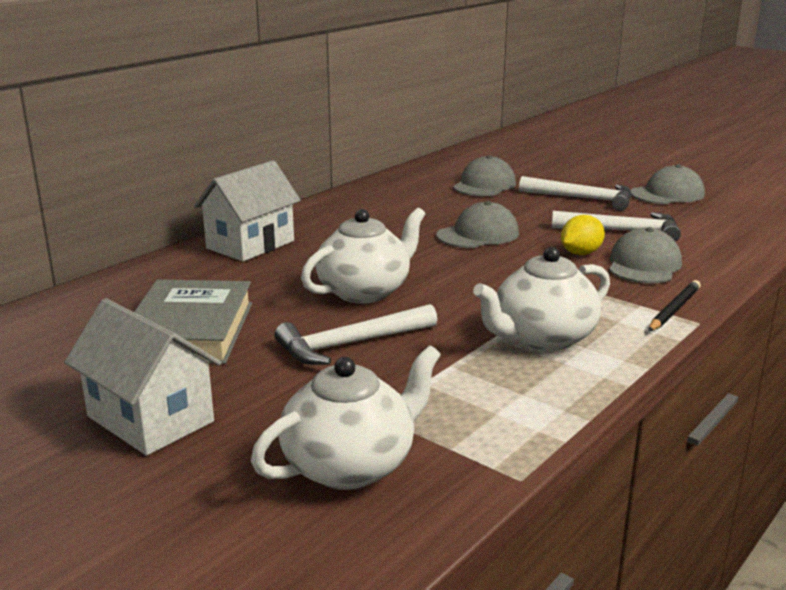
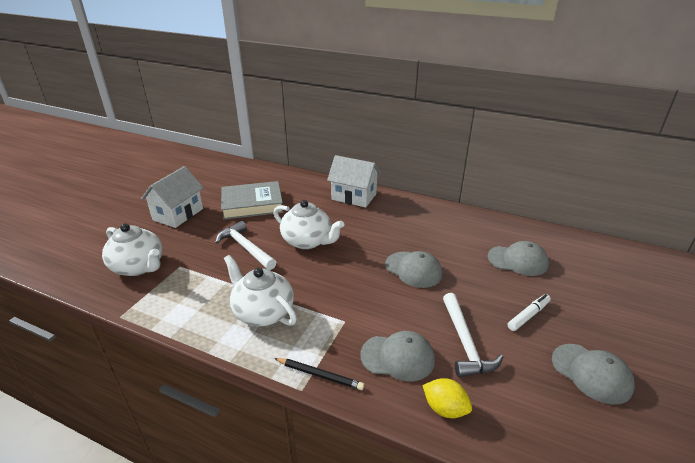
camera: 75 degrees right, 10 degrees up
(580, 253) = (404, 321): yellow lemon -> yellow lemon (445, 408)
(583, 199) = (528, 315): white hammer -> white marker

